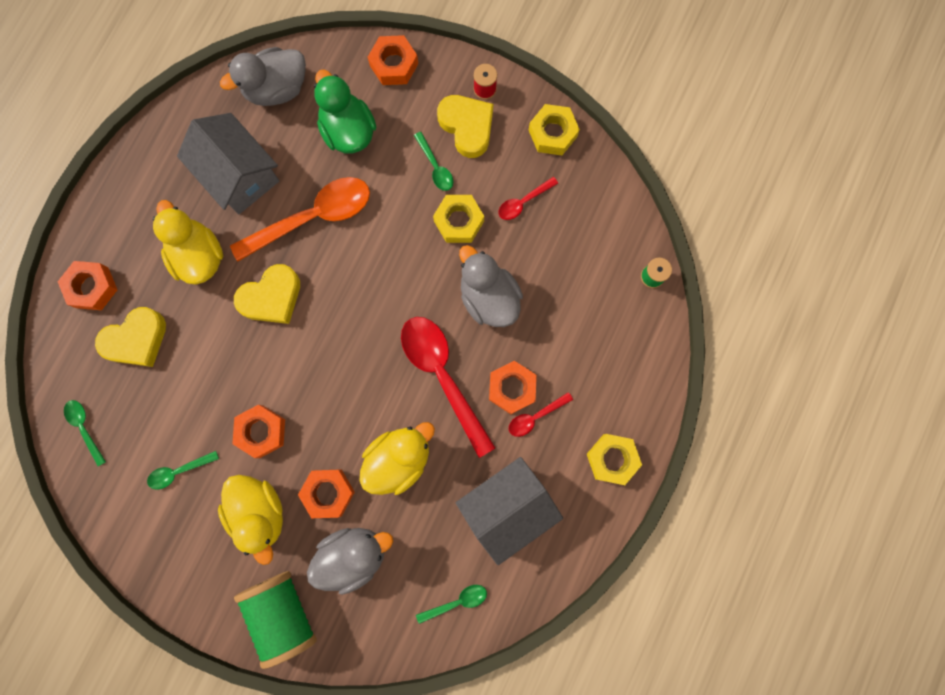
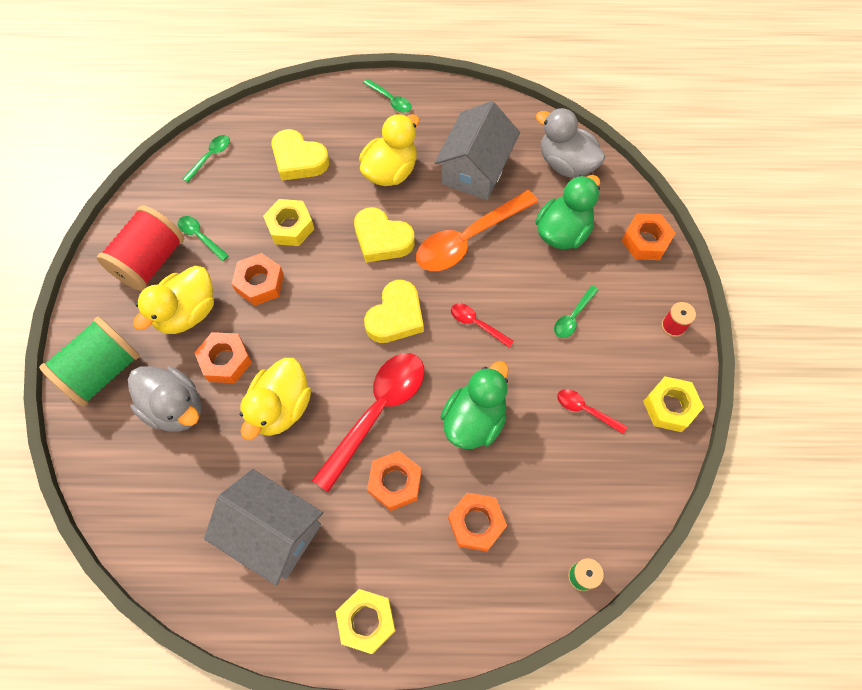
camera: 65 degrees right, 15 degrees down
(92, 287) = (327, 113): orange nut -> orange nut (476, 523)
(182, 529) = (151, 261): none -> red spool
(312, 217) = (469, 239): orange spoon -> orange spoon turned 105 degrees clockwise
(398, 459) = (281, 407): yellow duck -> yellow duck turned 90 degrees clockwise
(456, 602) = (161, 524): green spoon -> green spoon (390, 100)
(459, 221) = (533, 360): yellow nut -> yellow nut (290, 227)
(467, 127) = (627, 327): yellow heart -> yellow heart (396, 316)
(488, 297) = (474, 420): grey duck -> green duck
(535, 416) = (377, 519): red spoon -> red spoon (477, 324)

